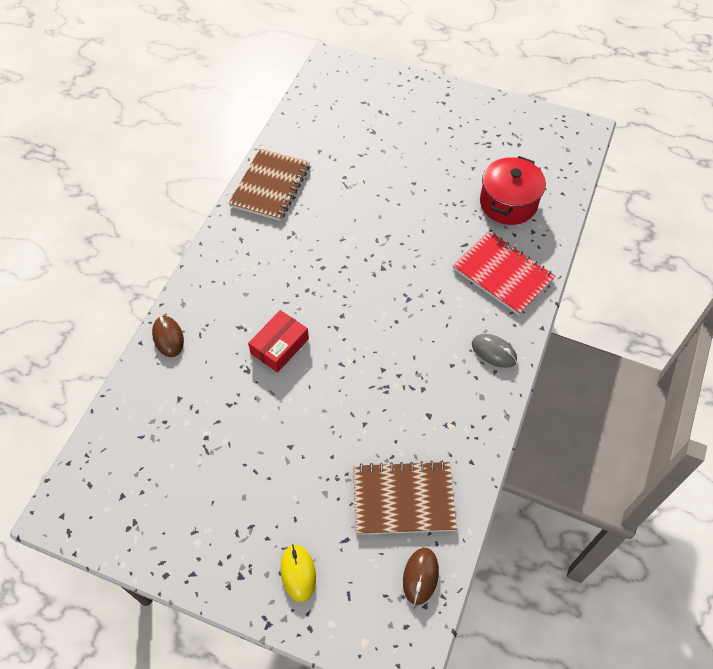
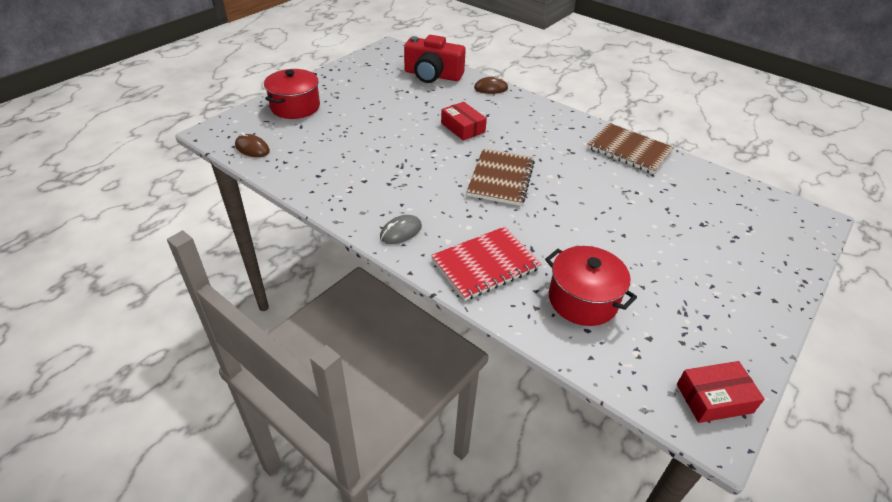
camera: 105 degrees right, 15 degrees down
(147, 419) = (432, 75): none -> red camera
(298, 573) = (295, 107): yellow mouse -> red pot
(403, 499) = (309, 154): brown notebook -> brown notebook (501, 178)
(559, 129) = (714, 398): none -> red box

